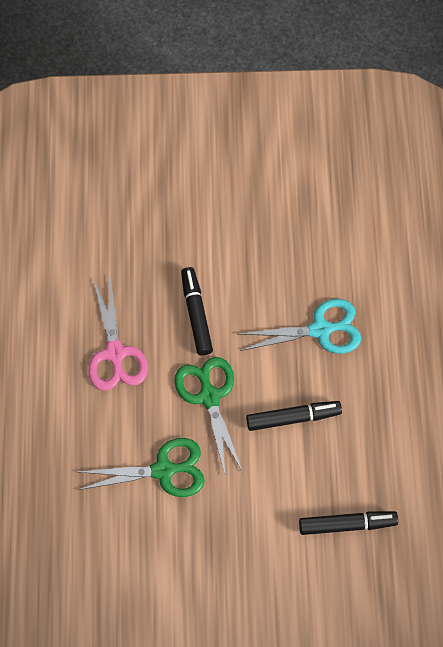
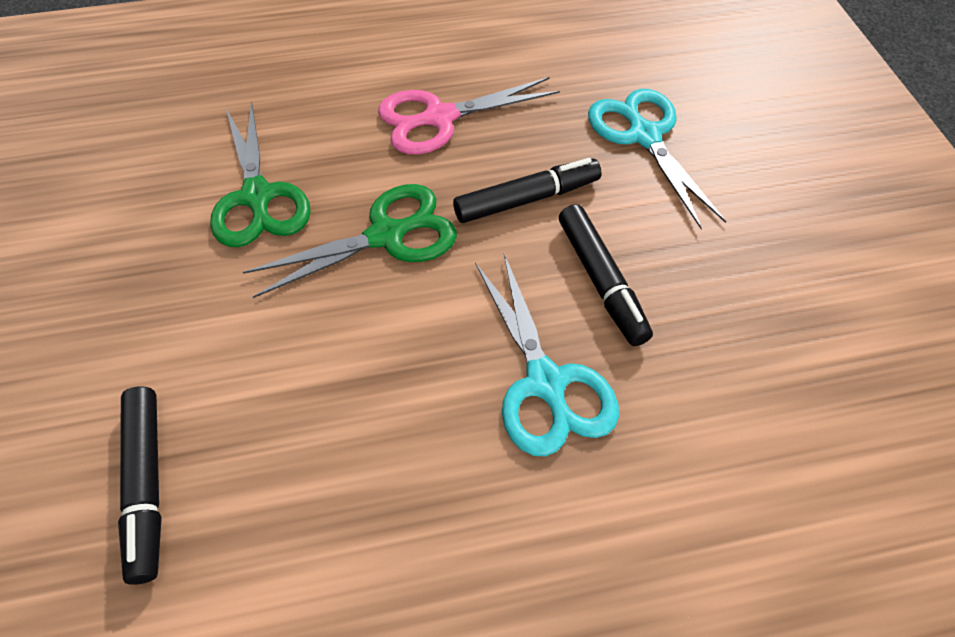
camera: 80 degrees right, 10 degrees down
(157, 236) = (643, 136): none -> turquoise scissors
(293, 418) = (361, 361): black marker -> black marker (601, 281)

